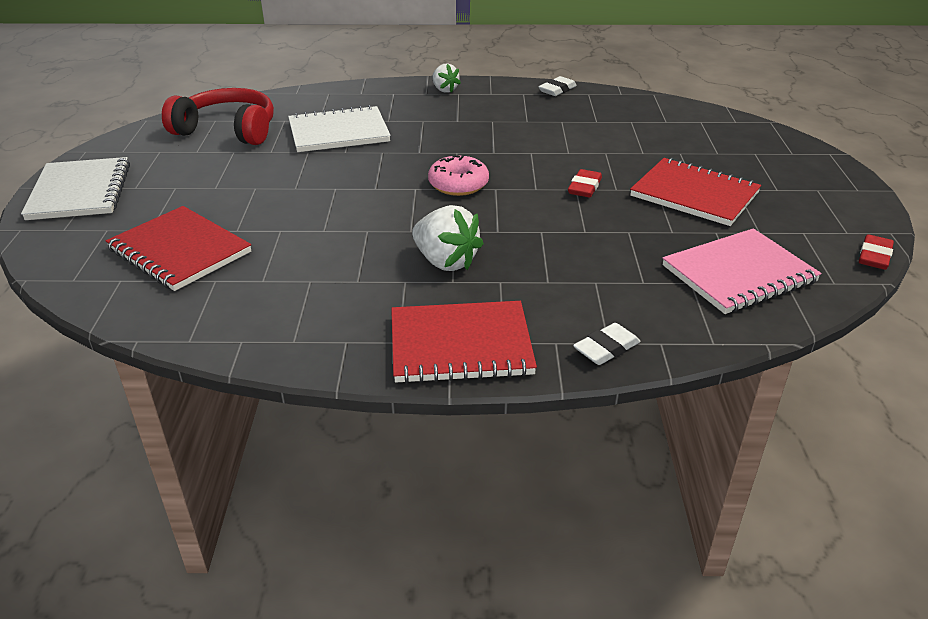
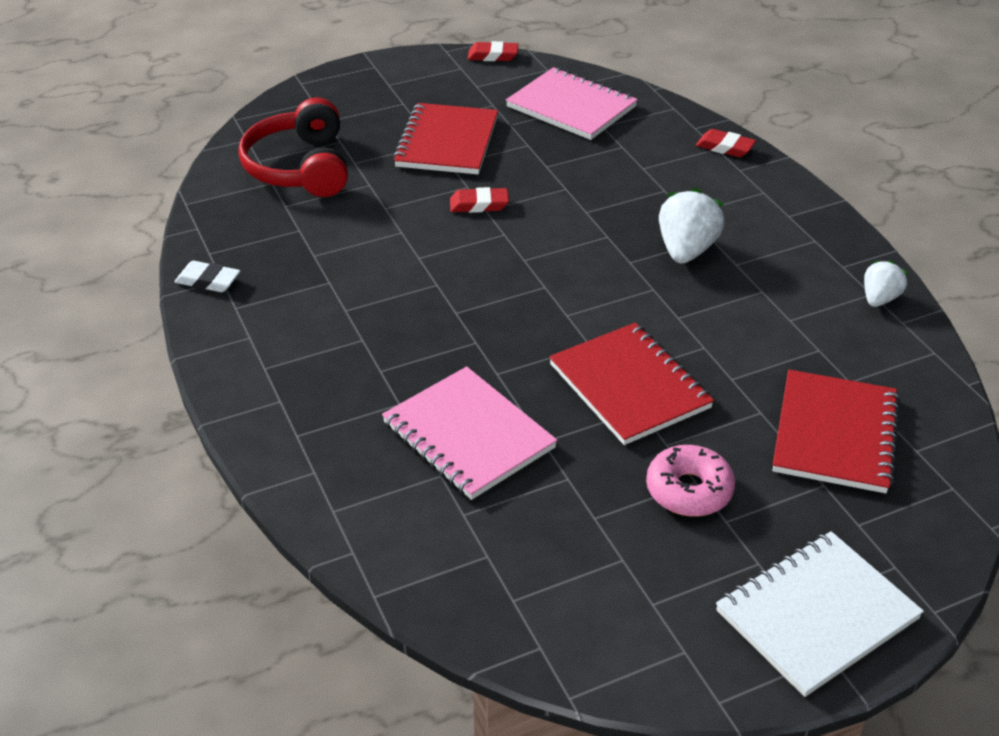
camera: 115 degrees left, 5 degrees up
(228, 130) = (537, 561): red headphones -> red headphones (300, 167)
(339, 132) = (468, 436): white notebook -> pink notebook
(444, 90) = (258, 385): white strawberry -> white strawberry (879, 299)
(458, 184) = (535, 286): pink donut -> pink donut (689, 490)
(460, 345) = (788, 209): red notebook -> red notebook (629, 386)
(606, 348) = (725, 147): white eraser -> red eraser

